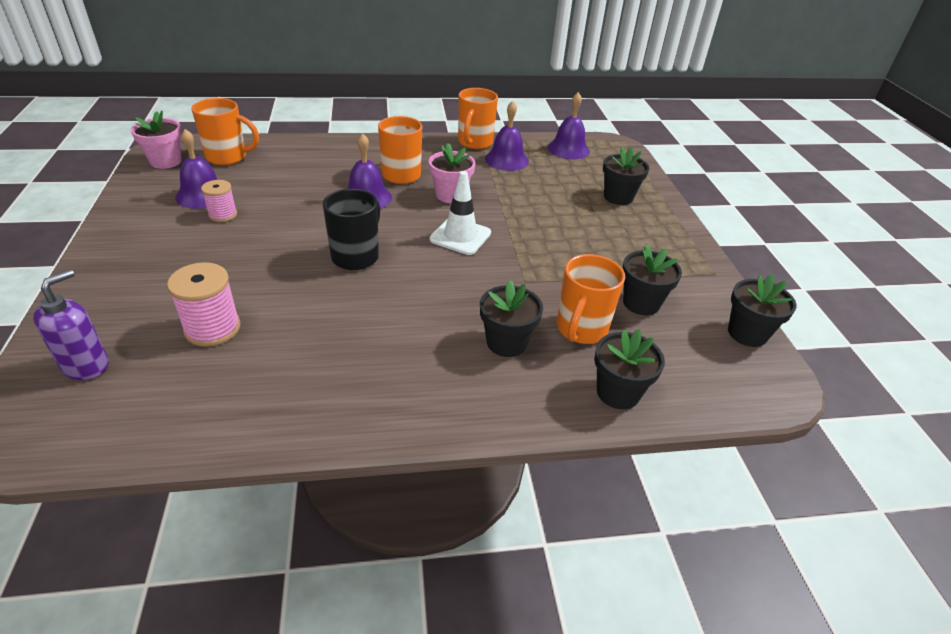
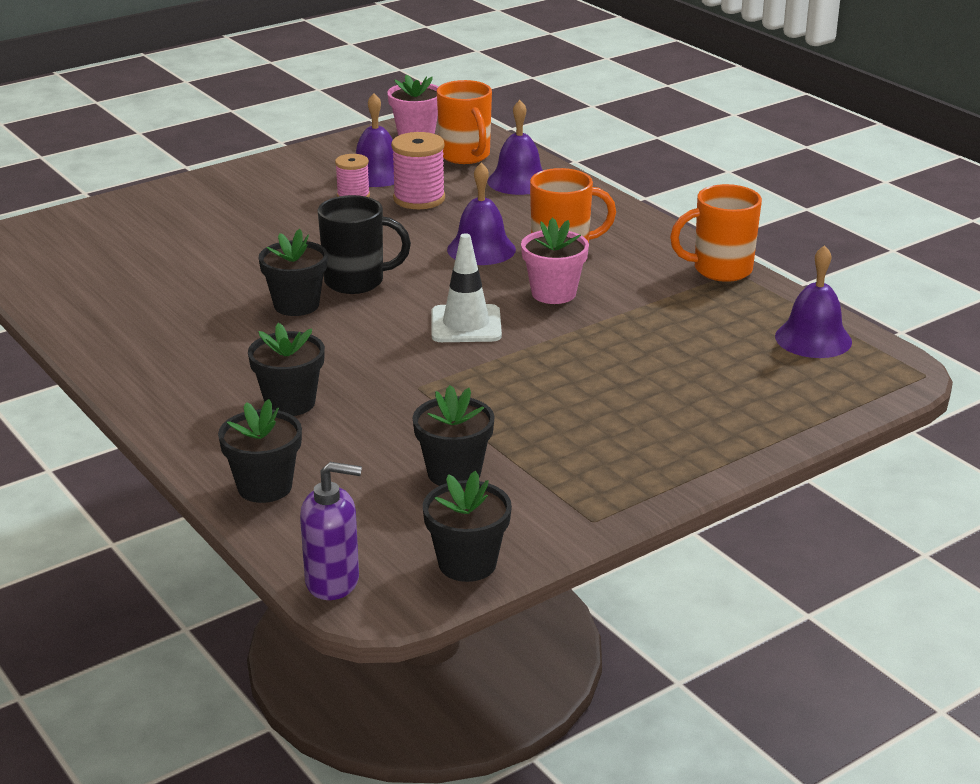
camera: 65 degrees right, 10 degrees down
(86, 365) = (90, 231): purple soap dispenser -> purple soap dispenser (333, 581)
(212, 328) = (176, 259): pink spool -> pink spool (419, 199)
(506, 160) = (704, 303): purple bell -> purple bell (518, 181)
(581, 329) = (357, 442): orange mug -> none
(618, 197) = (715, 407): black flower pot -> black flower pot (296, 305)

